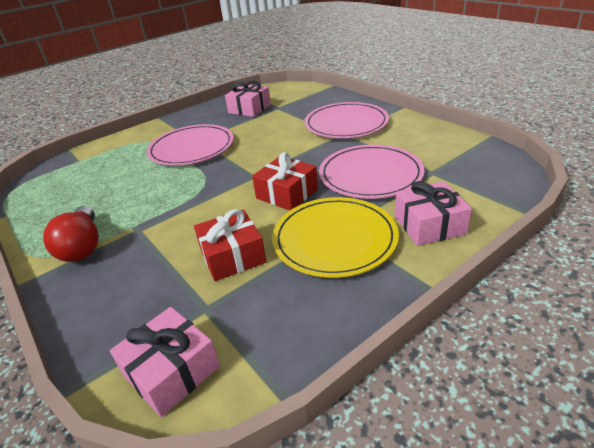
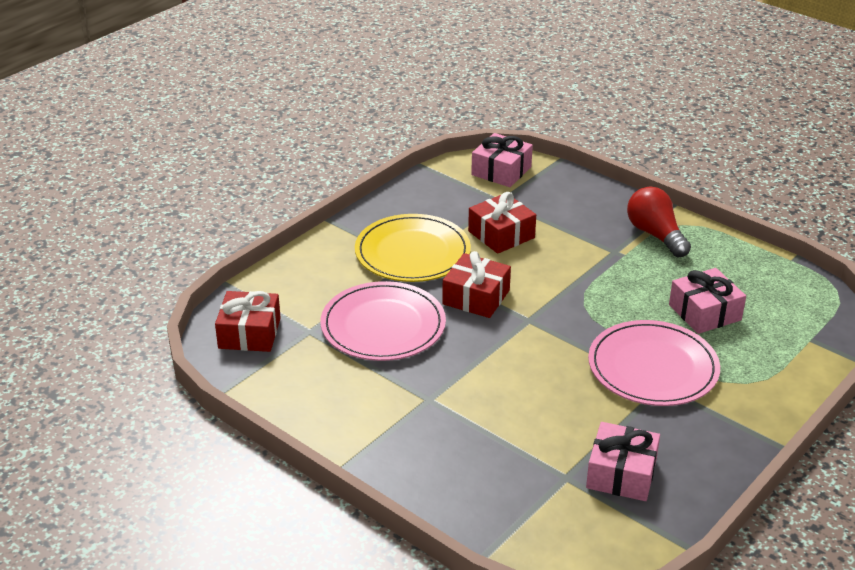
camera: 165 degrees right, 0 degrees up
(346, 124) = (427, 426): pink plate -> none
(429, 225) = (324, 269): pink gift -> pink gift (705, 312)
(484, 172) = (249, 333): none -> red gift

